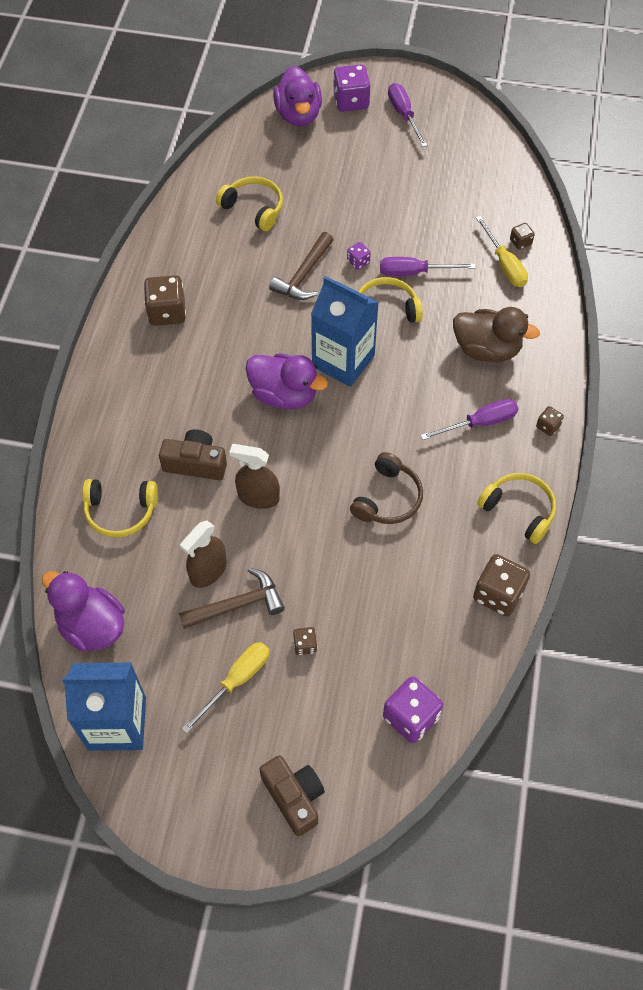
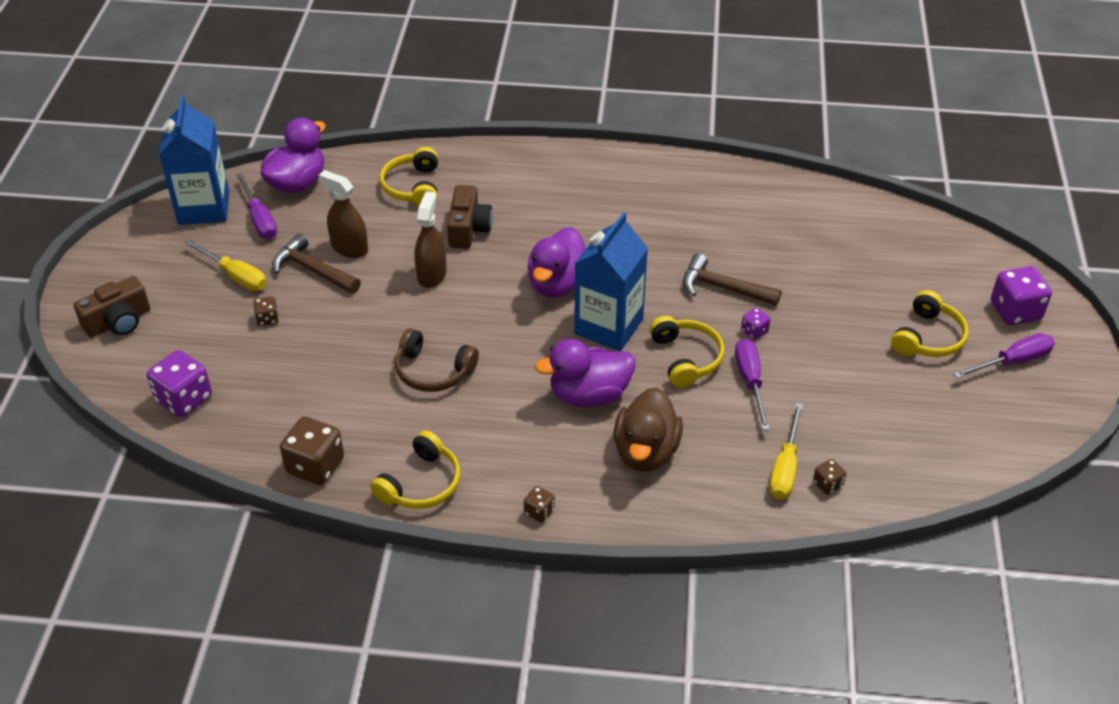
camera: 85 degrees right, 15 degrees down
(167, 312) = (649, 192): brown dice -> none
(237, 605) = (313, 270): brown hammer -> brown hammer turned 150 degrees clockwise
(253, 208) = (810, 241): yellow headphones -> yellow headphones (928, 337)
(298, 115) = (971, 266): purple duck -> purple duck (589, 395)
(480, 423) = (537, 447): purple screwdriver -> purple screwdriver (259, 219)
(504, 264) = (785, 467): yellow screwdriver -> yellow screwdriver turned 45 degrees counterclockwise

